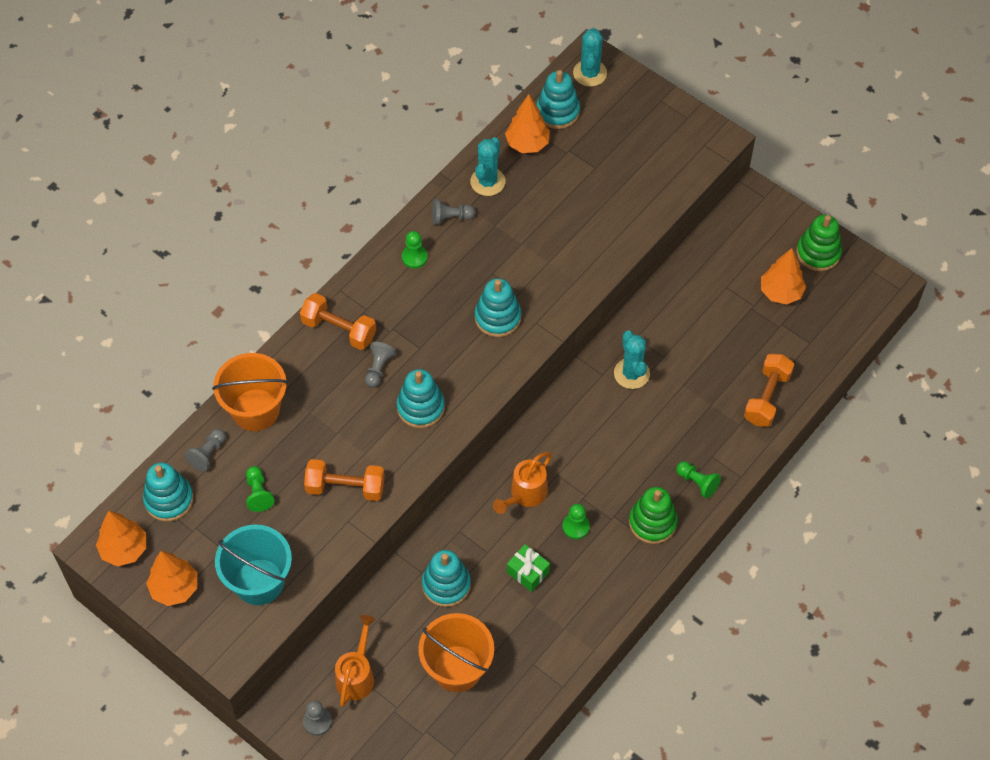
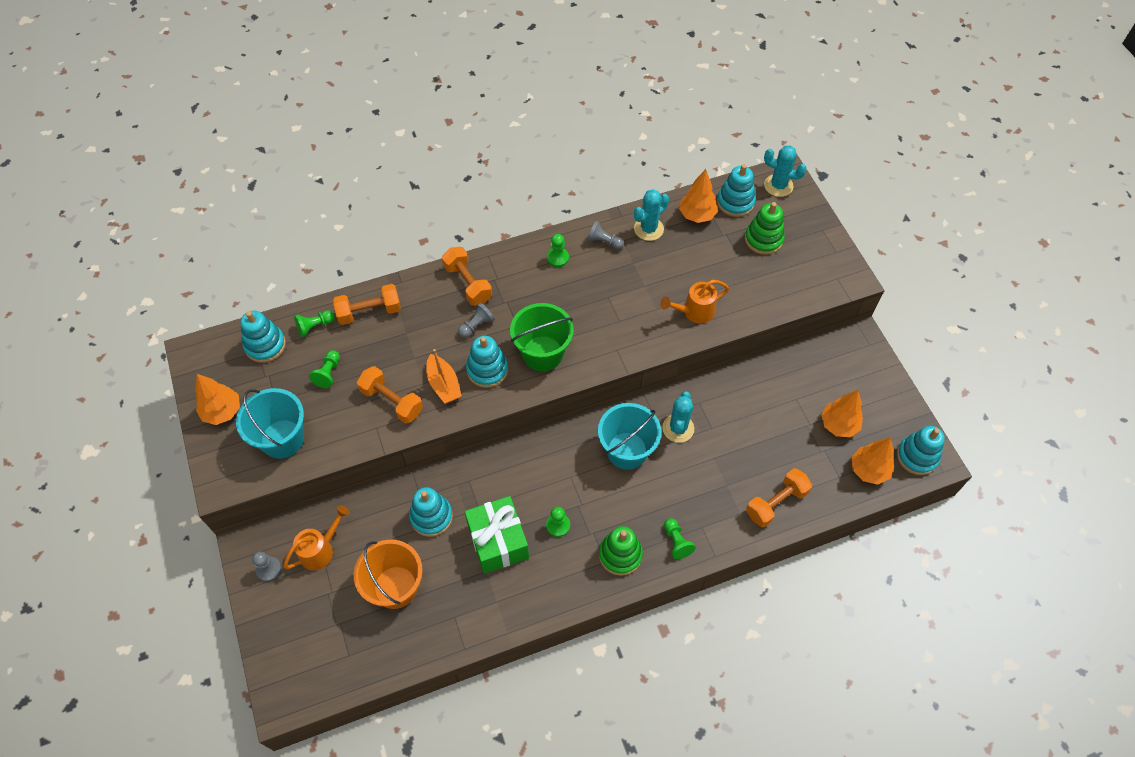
camera: 30 degrees right, 0 degrees up
(124, 549) = (210, 365): orange tree -> orange tree (868, 470)
(208, 454) = (315, 326): grey pawn -> green pawn
(255, 410) = (369, 312): orange bucket -> orange dumbbell
(386, 444) = (444, 384): none -> orange boat
(465, 363) = (542, 353): none -> green bucket
(497, 317) = (590, 331): turquoise stacking toy -> turquoise stacking toy (917, 456)
(525, 495) = (535, 479): orange watering can -> orange watering can (694, 312)
(528, 572) = (498, 541): green gift -> green gift, size x1.89
(590, 73) = (778, 186): turquoise cactus -> turquoise cactus turned 75 degrees clockwise
(596, 420) = (627, 450): none -> turquoise bucket
(818, 253) = (889, 409): green stacking toy -> green stacking toy (763, 239)

